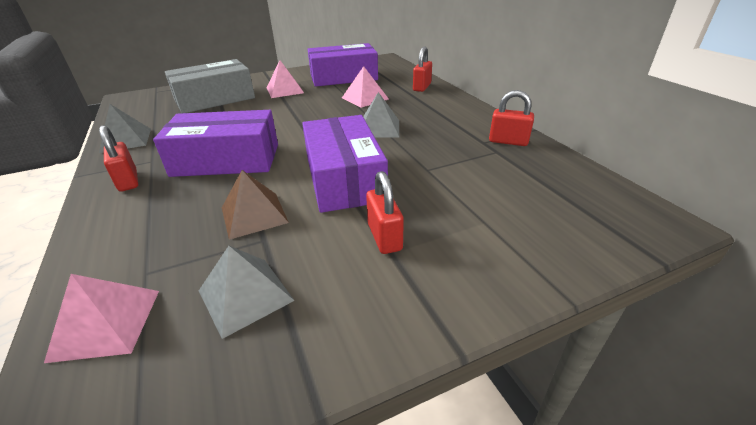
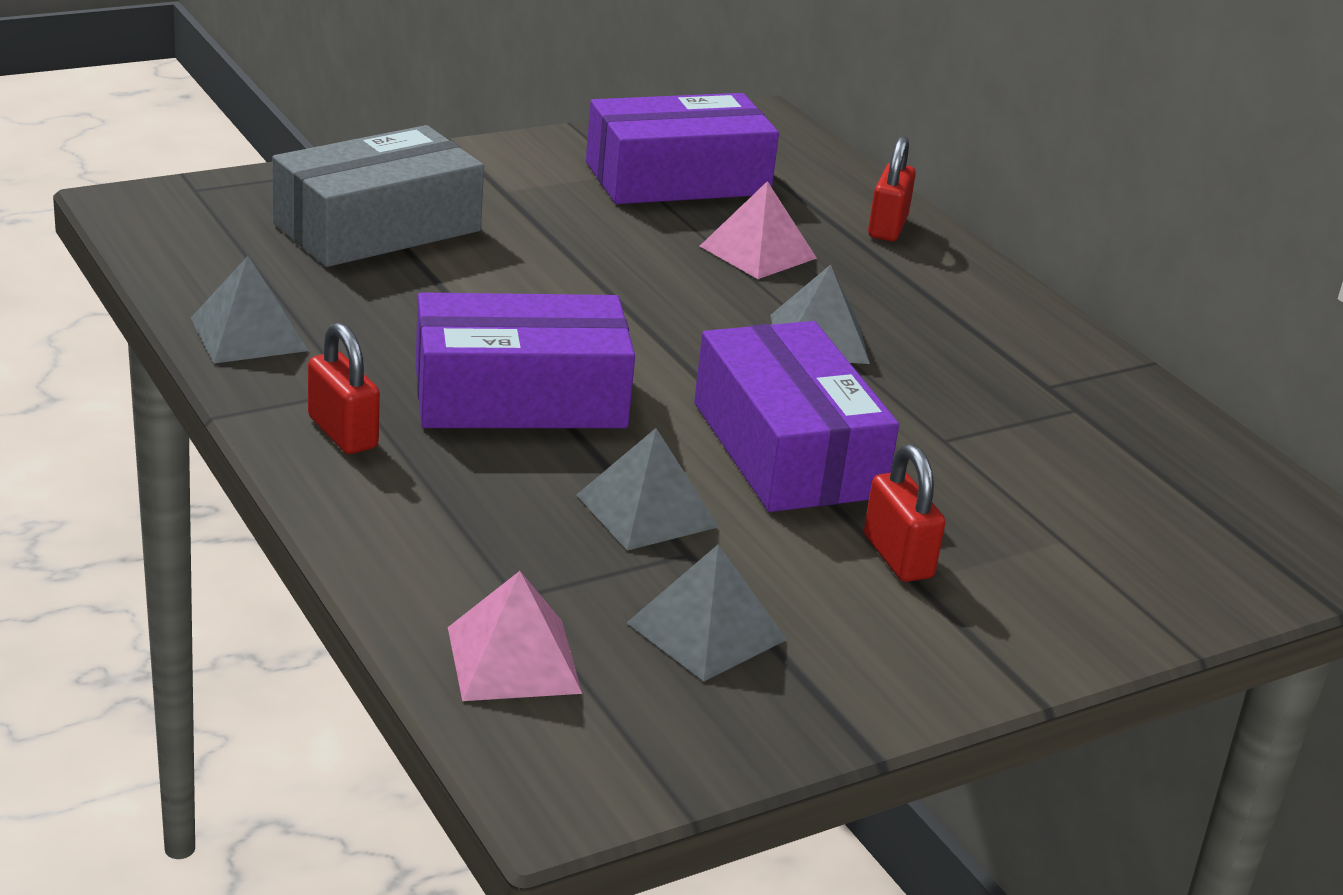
camera: 10 degrees left, 5 degrees down
(254, 215) = (647, 511): brown pyramid -> grey pyramid
(284, 90) = (543, 211): pink pyramid -> none
(508, 141) = (1098, 387): red padlock -> none

